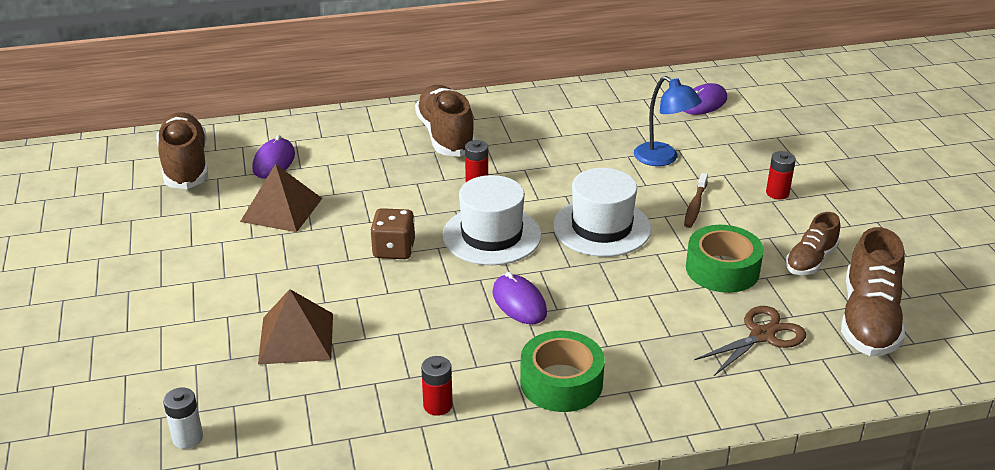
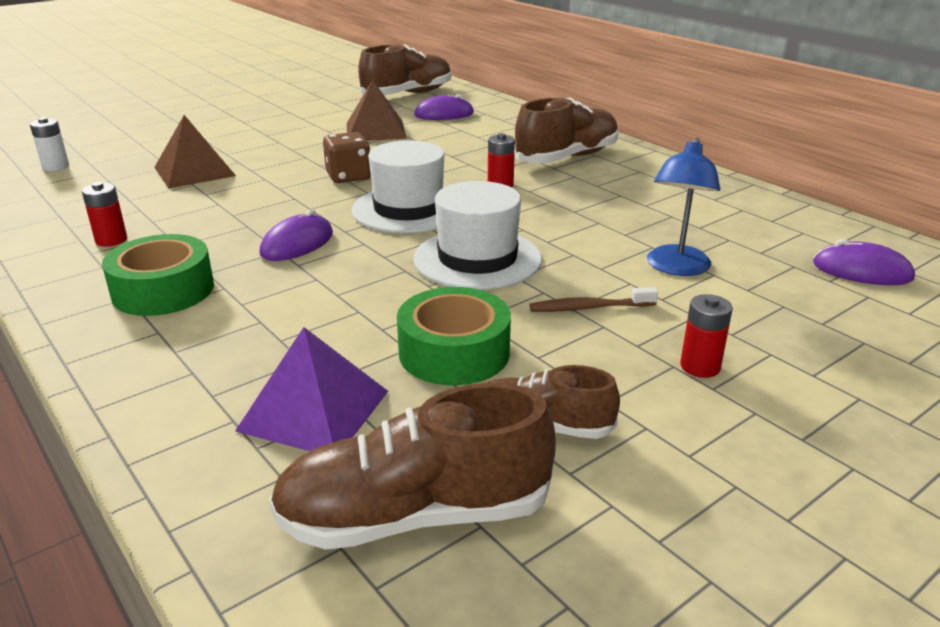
camera: 65 degrees right, 5 degrees down
(762, 335) = (314, 410): brown scissors -> purple pyramid

